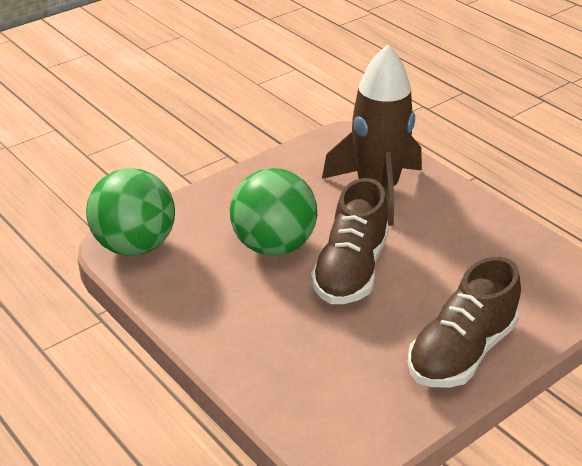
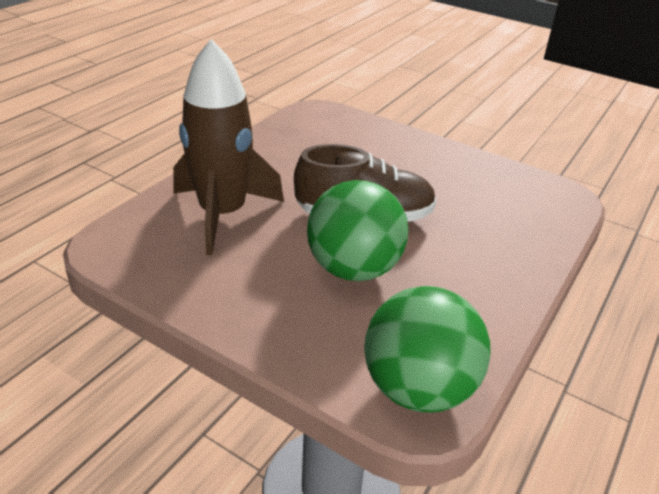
camera: 110 degrees left, 0 degrees up
(461, 352) = (427, 155): brown shoe -> none

